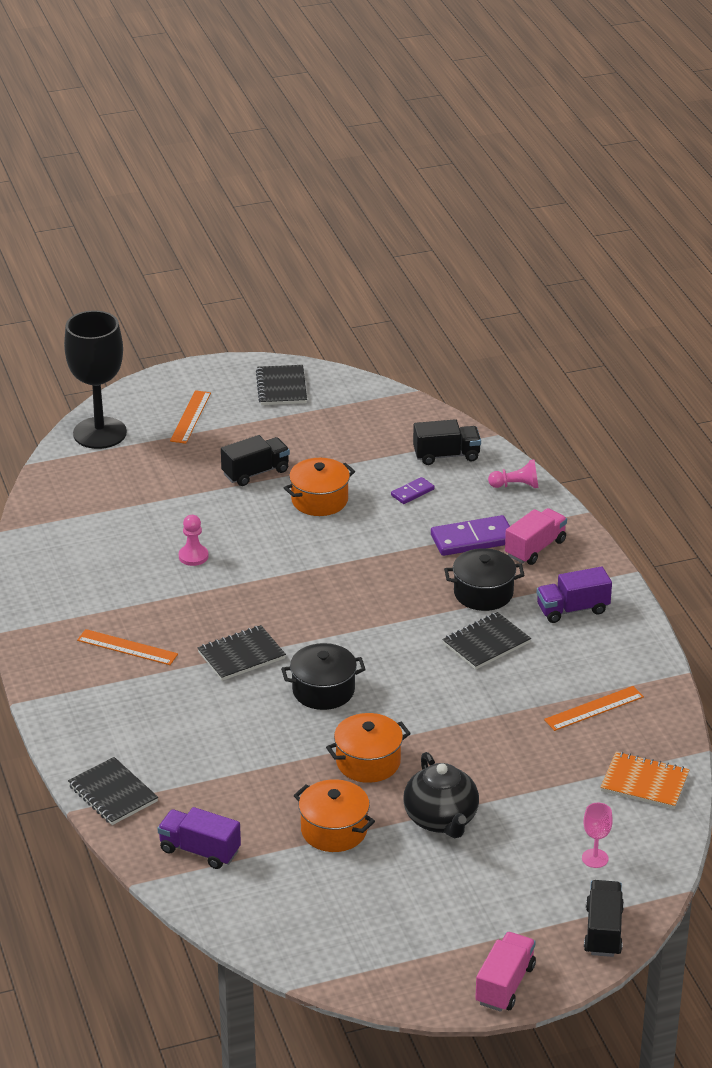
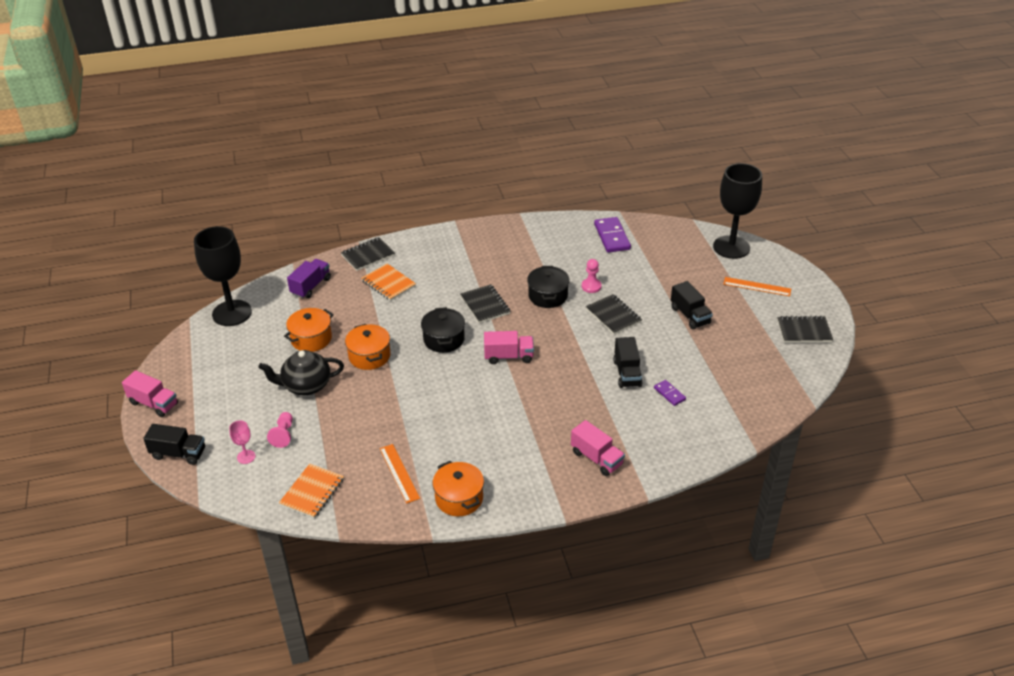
camera: 95 degrees right, 5 degrees up
(127, 647) = (499, 260): orange ruler -> none
(190, 761) = (388, 283): none -> orange notebook
(275, 936) = (232, 313): none -> black goblet
(319, 500) = (657, 345): orange pot -> orange pot (459, 498)
(355, 627) = (508, 356): none -> pink truck
(446, 455) = (721, 416): black truck -> black truck (627, 373)
(472, 539) = (609, 423): purple domino -> purple domino (612, 237)
(483, 593) = (541, 424): black pot -> black pot (548, 296)
(486, 643) = (482, 421): black notebook -> black notebook (613, 316)
(516, 485) = (682, 454): pink pawn -> pink pawn (283, 435)
(572, 609) = (517, 473): purple truck -> none

